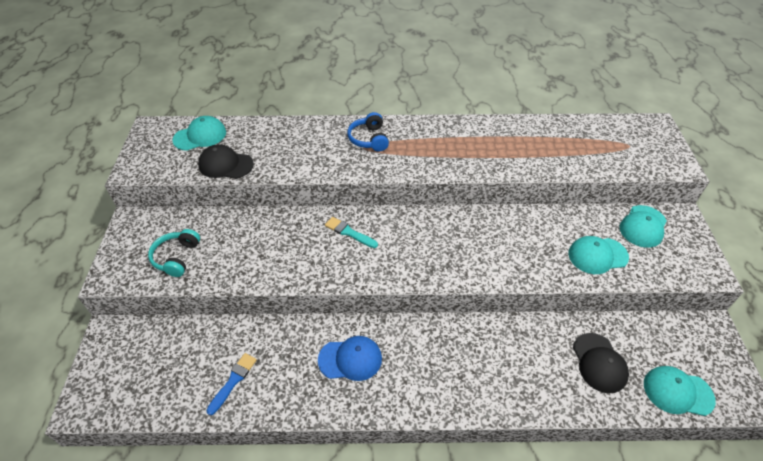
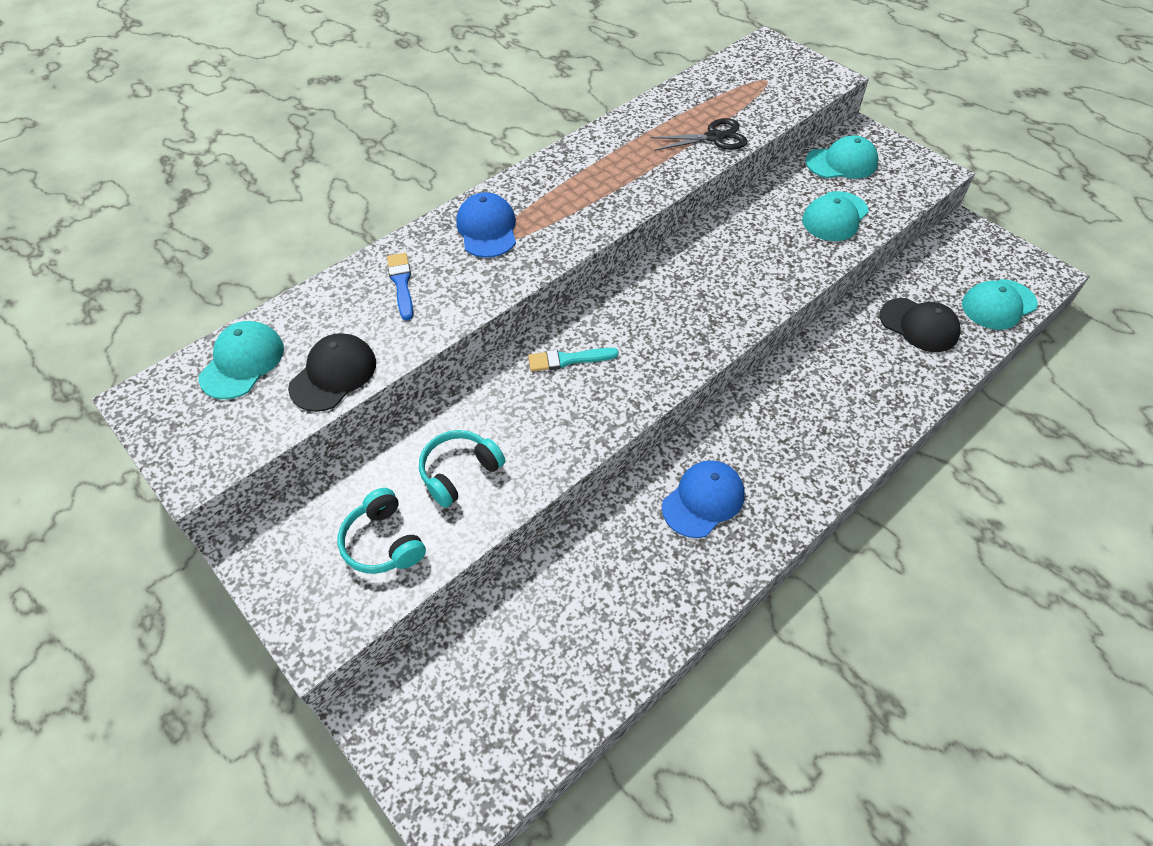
camera: 40 degrees left, 5 degrees up
(225, 165) = (333, 375): black cap -> black cap turned 150 degrees clockwise
(233, 381) = (606, 628): blue brush -> blue brush (401, 283)
(240, 250) = (459, 472): none -> turquoise headphones
(369, 139) = (487, 229): blue headphones -> blue cap
(553, 161) = (714, 137): none -> black scissors
(643, 226) = (841, 162): turquoise cap -> turquoise cap turned 90 degrees counterclockwise

